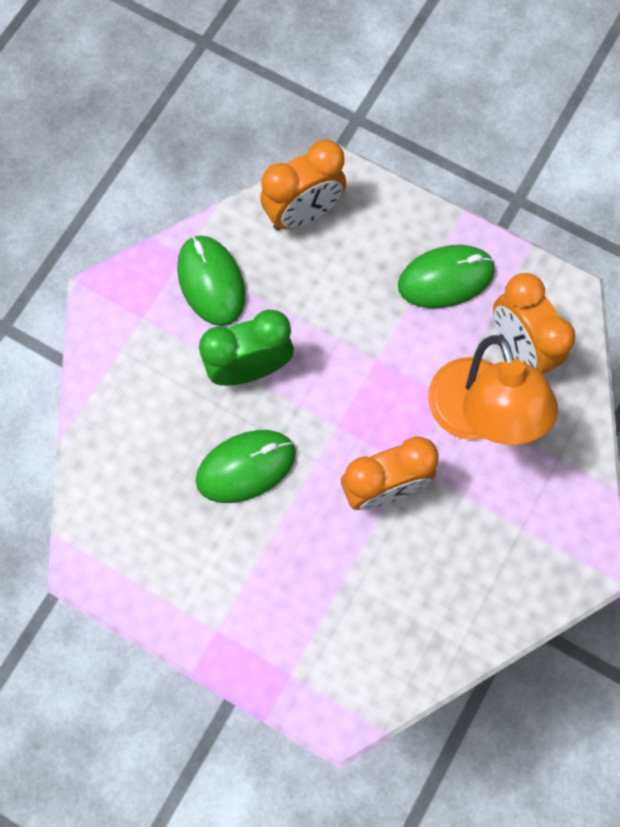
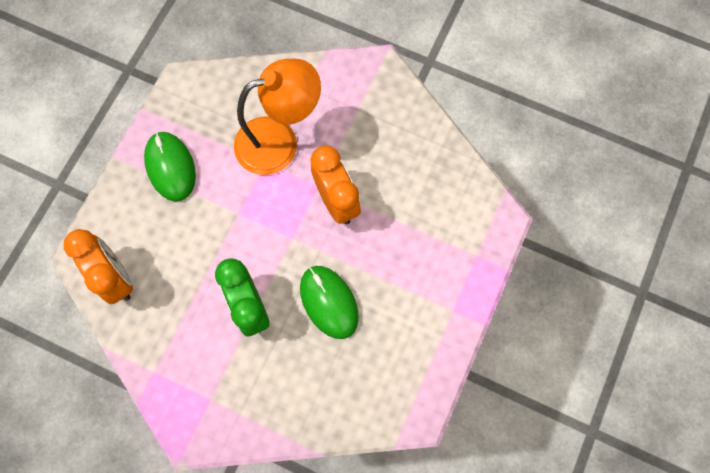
camera: 95 degrees left, 0 degrees up
(211, 282) = (177, 346): green mouse -> none
(520, 347) = (224, 114): orange clock -> none

